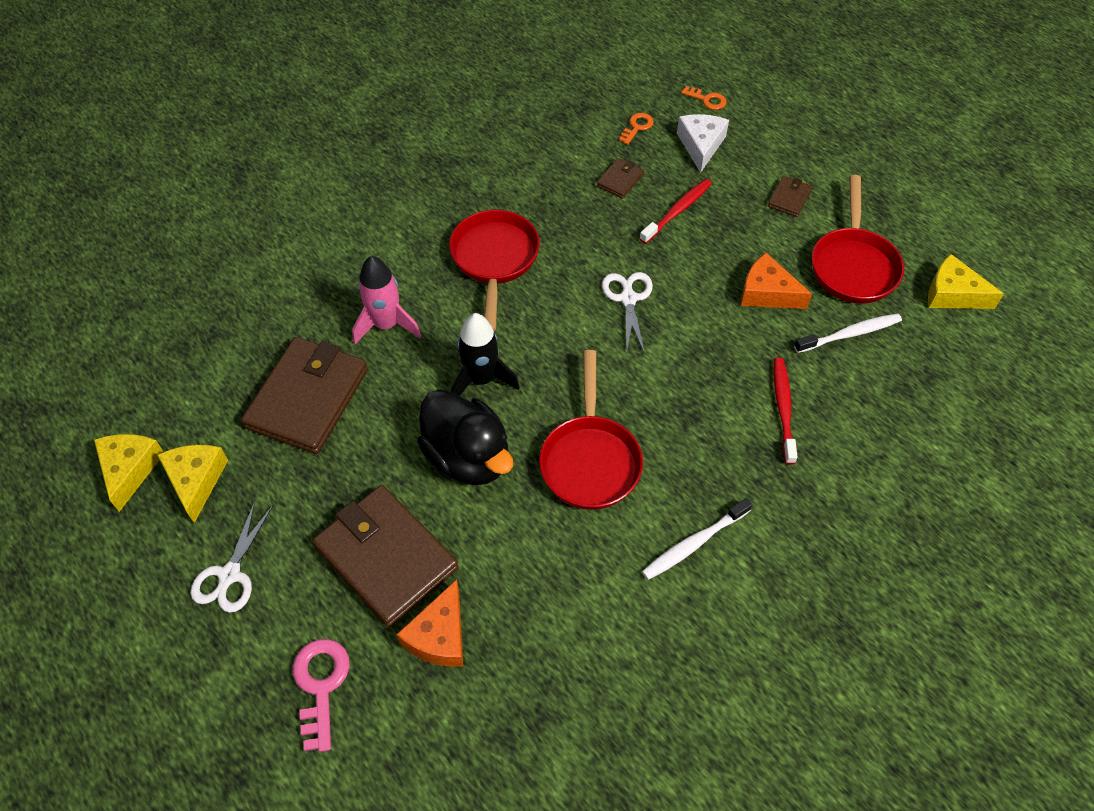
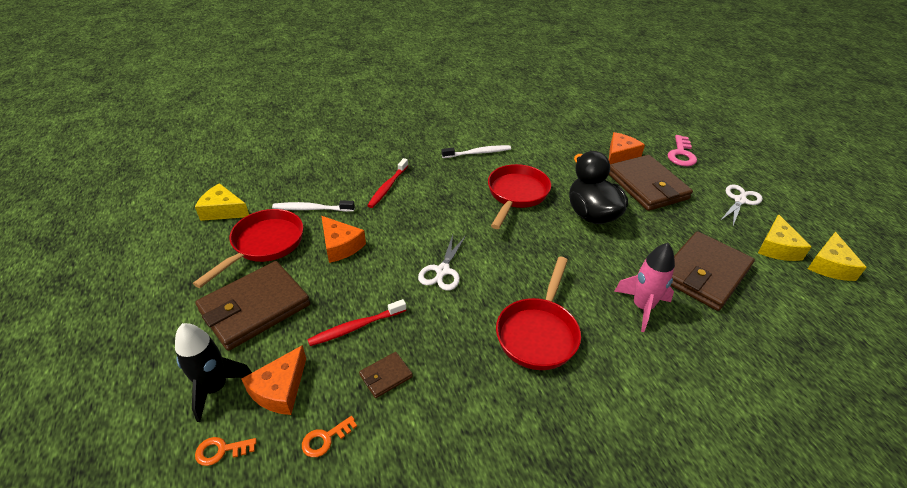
camera: 160 degrees left, 15 degrees down
(481, 379) = (573, 251): black rocket -> black rocket (215, 388)
(701, 145) = (280, 389): white cheese -> orange cheese
(707, 100) = (221, 450): orange key -> orange key turned 60 degrees counterclockwise
(789, 198) = (255, 308): brown wallet -> brown wallet, size x2.29
(952, 294) = (223, 210): yellow cheese -> yellow cheese turned 150 degrees clockwise

